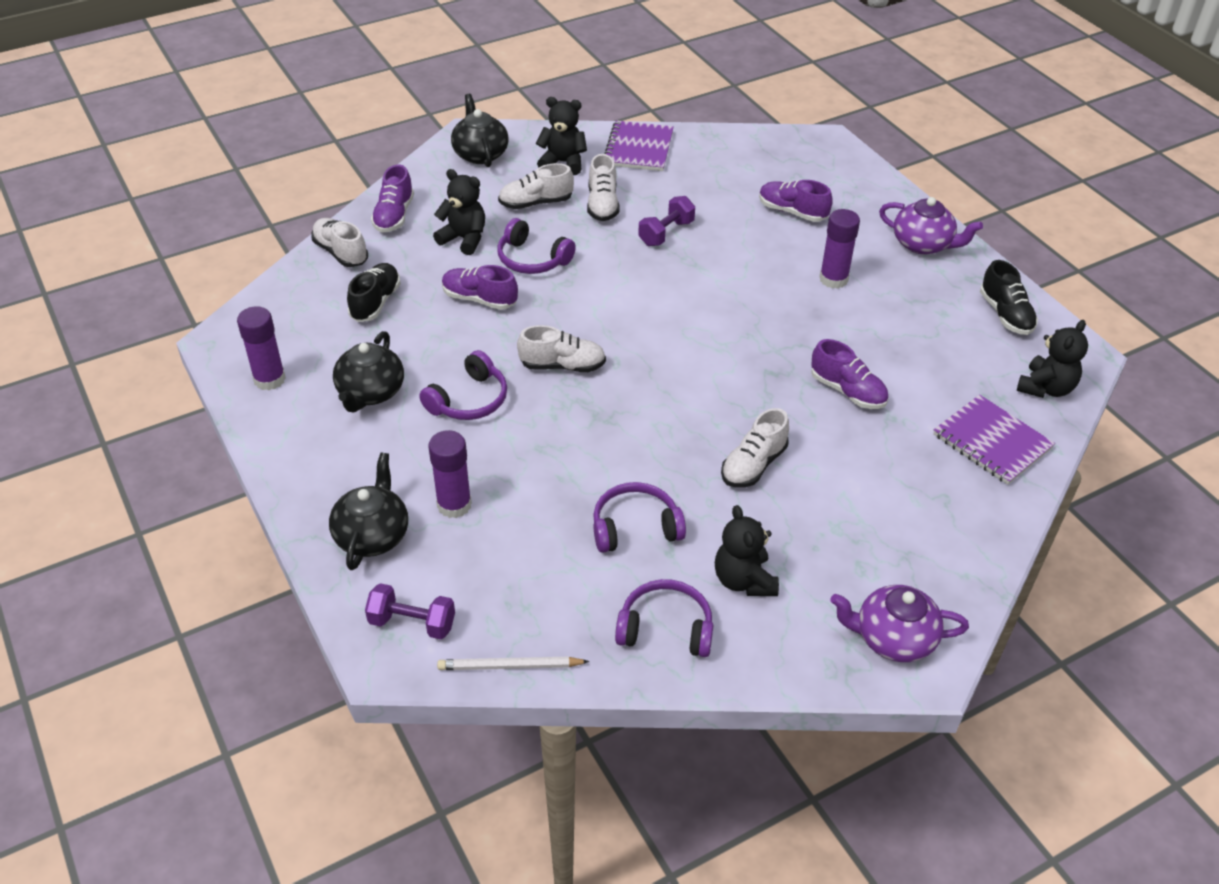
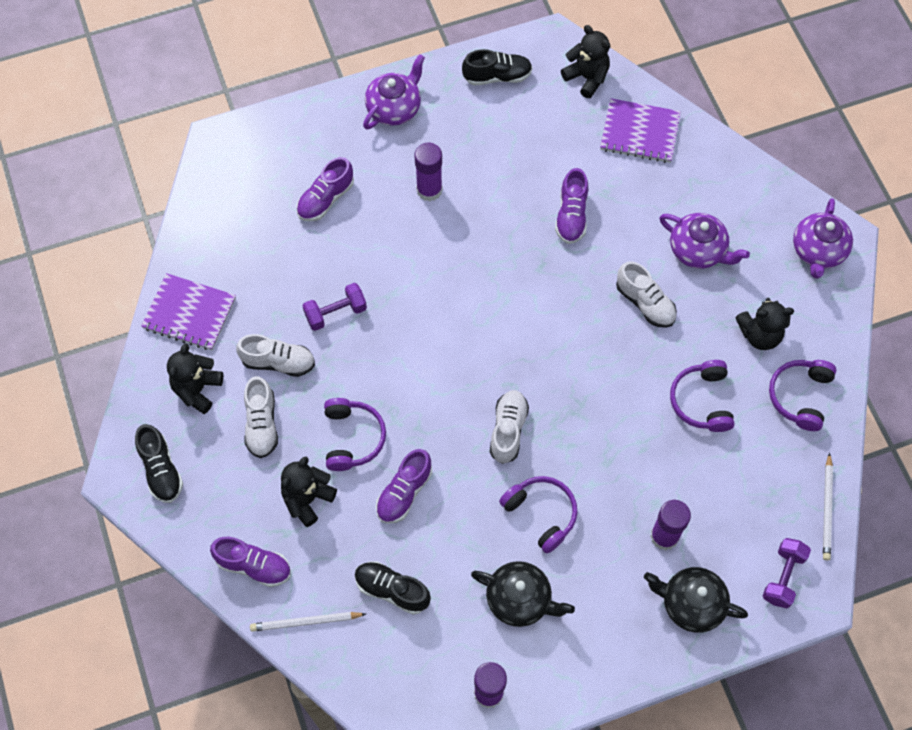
camera: 80 degrees left, 20 degrees up
(341, 252) = (306, 622): white shoe -> white pencil
(480, 154) = (161, 470): black teapot -> black shoe
(532, 259) = (352, 438): purple headphones -> purple headphones turned 45 degrees counterclockwise
(666, 233) = (336, 313): purple dumbbell -> purple dumbbell turned 75 degrees counterclockwise
(845, 510) = (698, 250): none -> purple teapot
(847, 391) = (571, 215): purple shoe -> purple shoe turned 135 degrees clockwise
(992, 442) = (639, 132): purple notebook -> purple notebook turned 45 degrees clockwise

